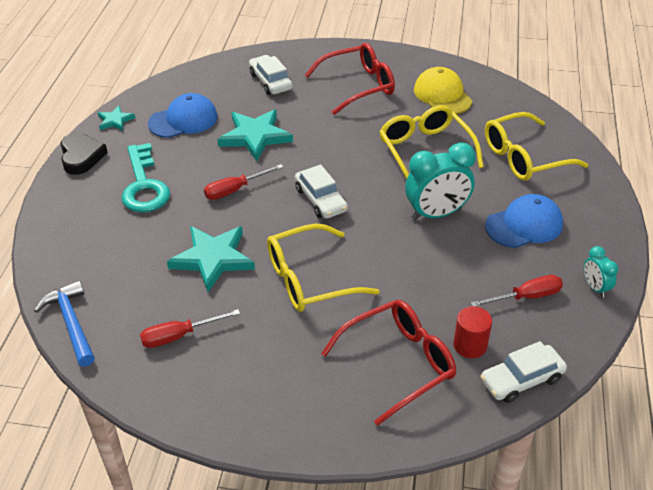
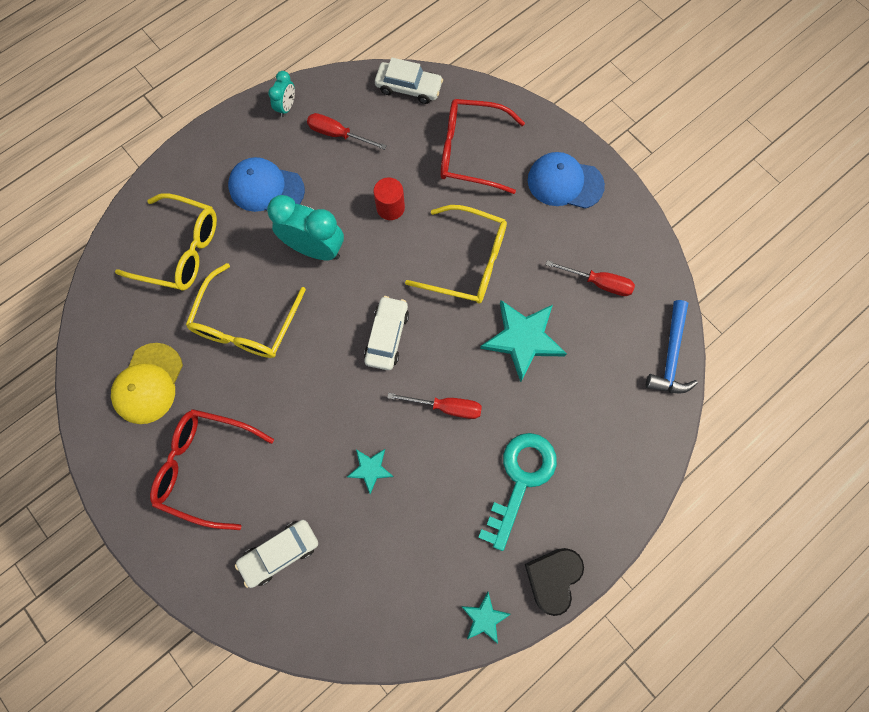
camera: 140 degrees left, 30 degrees up
(183, 120) = (417, 557): blue cap -> blue cap (565, 182)
(255, 136) = (370, 469): turquoise star -> turquoise star, size x0.52
(270, 81) = (280, 552): white car -> white car turned 45 degrees clockwise
(470, 345) = (413, 130): red cylinder -> red cylinder (390, 207)

